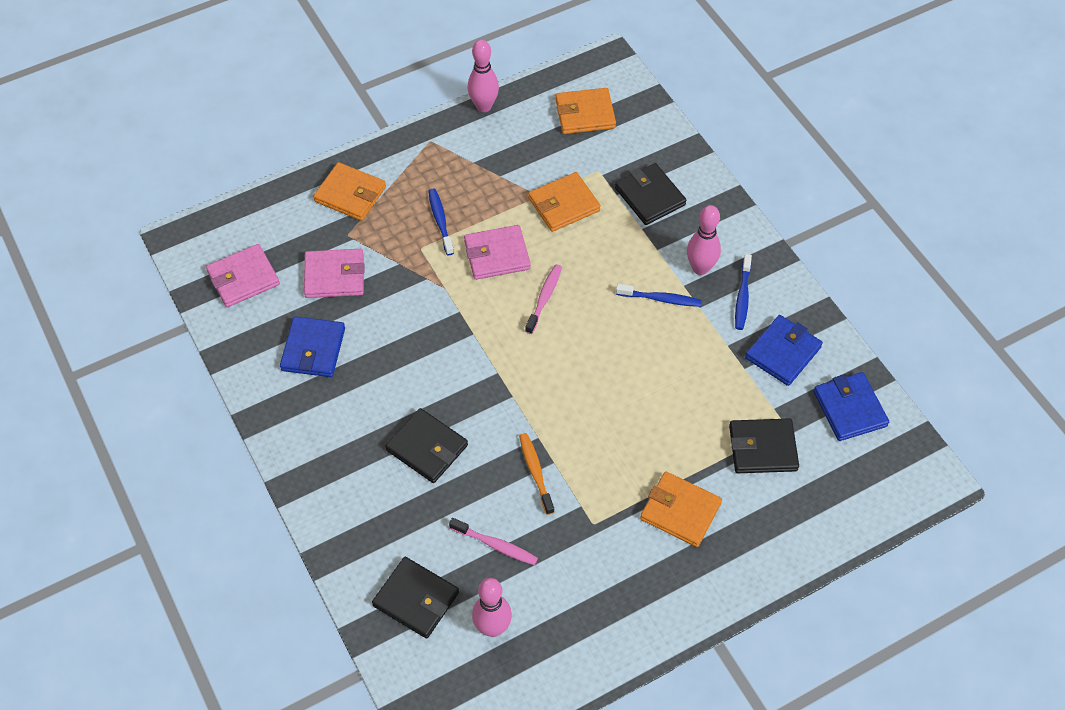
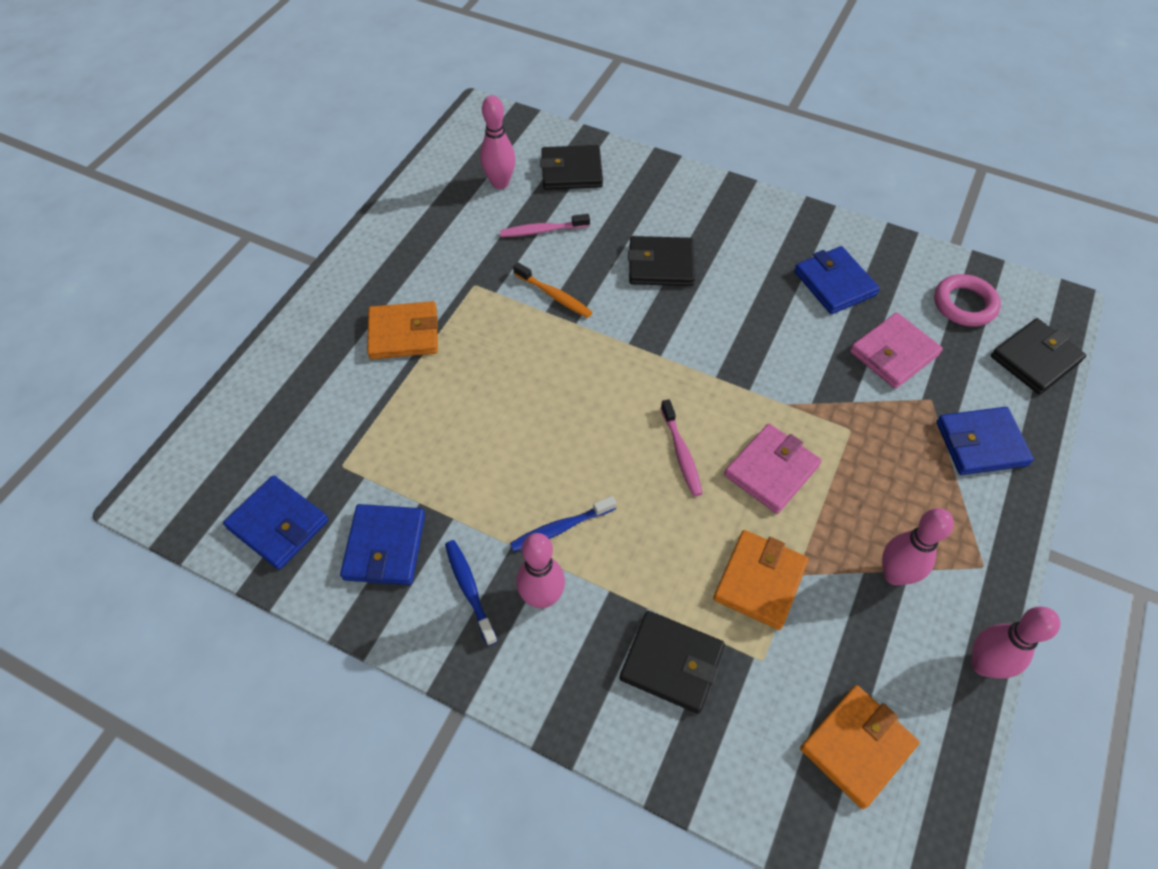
camera: 145 degrees right, 0 degrees up
(243, 278) = (964, 304): pink wallet -> pink ring
(350, 194) = (981, 443): orange wallet -> blue wallet
(440, 221) = (864, 472): blue toothbrush -> none
(484, 165) = (894, 574): none -> pink bowling pin
(762, 448) = (355, 430): black wallet -> black wallet (1035, 359)

